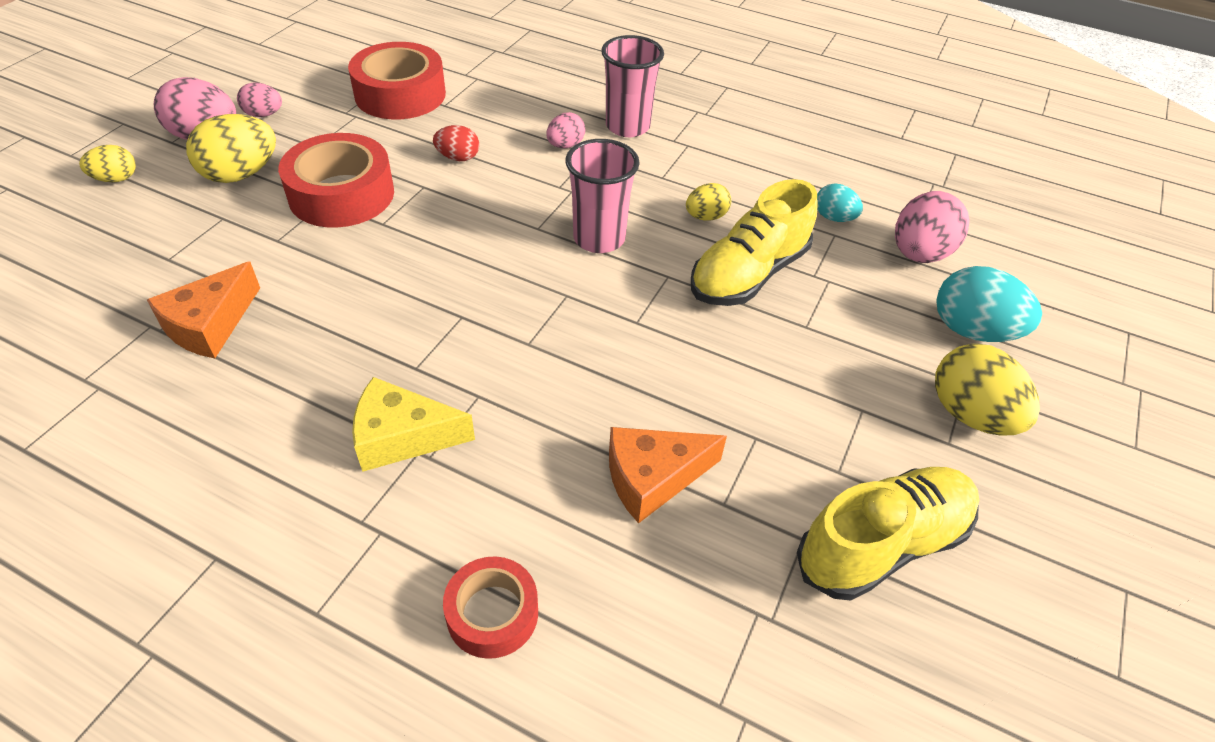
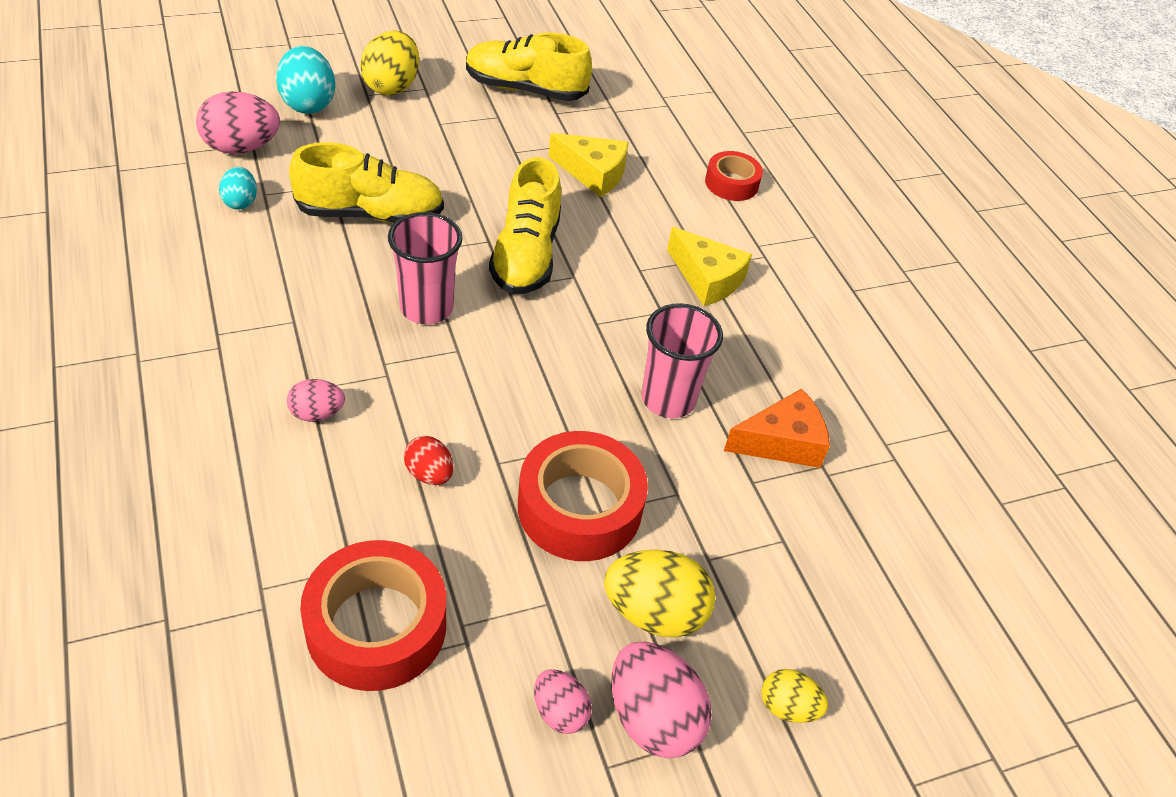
camera: 140 degrees left, 0 degrees up
(590, 332) = (526, 255): none -> yellow shoe
(627, 126) = (229, 392): pink cup -> pink cup (668, 399)
(653, 478) = (593, 173): orange cheese -> yellow cheese
(706, 217) = (323, 267): yellow egg -> none

